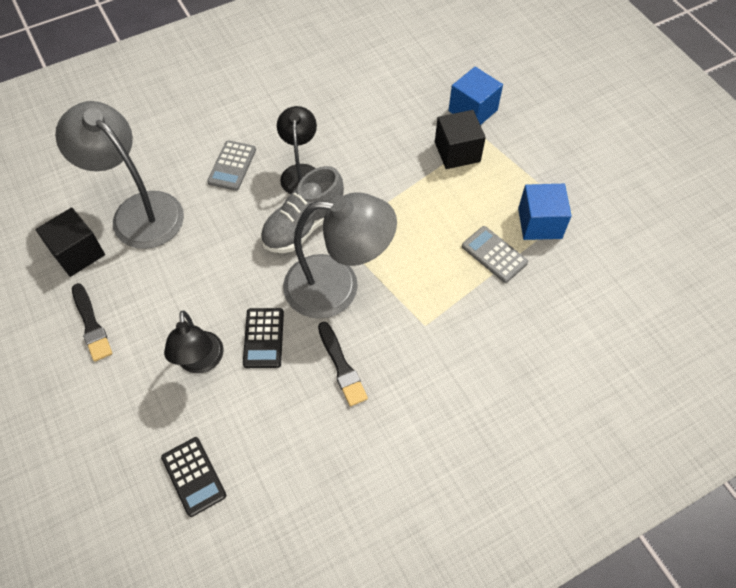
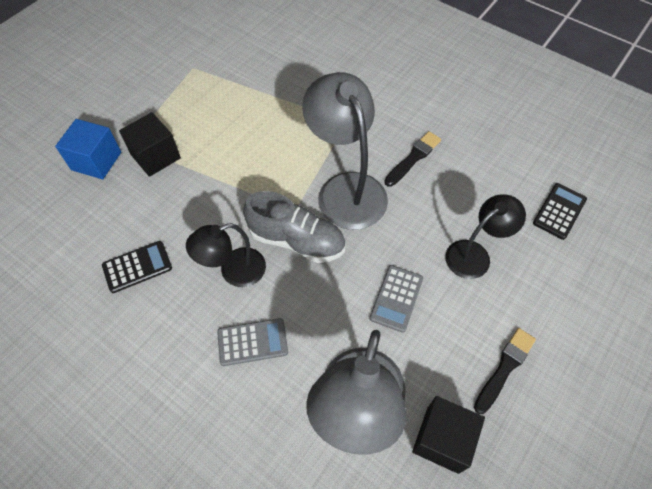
camera: 115 degrees left, 0 degrees up
(263, 338) = (424, 219): black calculator -> black calculator (137, 267)
(494, 254) = (259, 101): grey calculator -> grey calculator (396, 298)
(539, 223) = (214, 83): blue cube -> none

